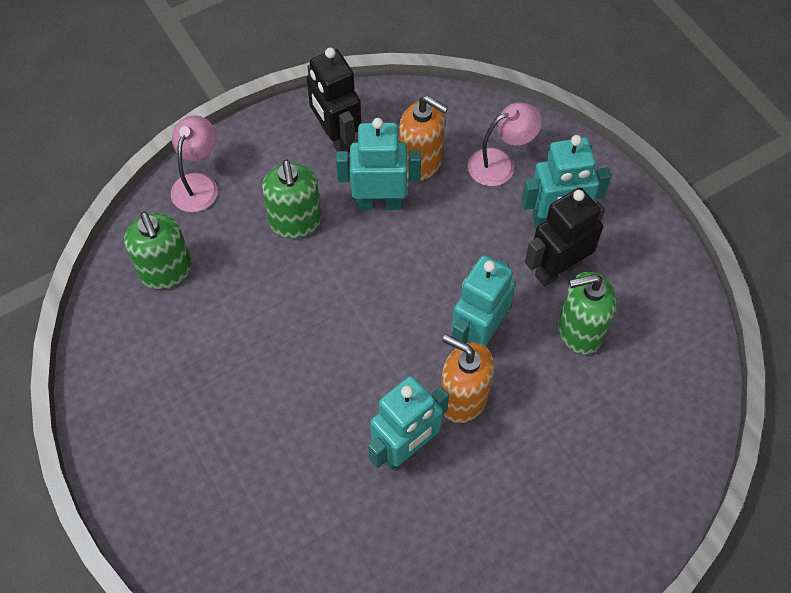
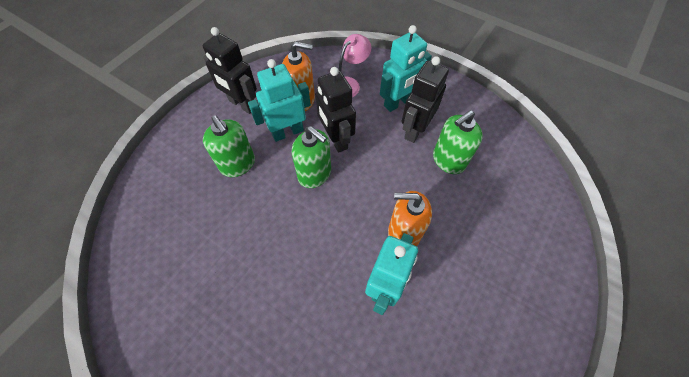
camera: 25 degrees left, 0 degrees up
(166, 271) = (158, 233): green soap dispenser -> green soap dispenser (315, 174)
(198, 184) = (159, 165): pink lamp -> none
(439, 239) = (336, 139): none -> black robot
(477, 334) = (390, 188): turquoise robot -> none

